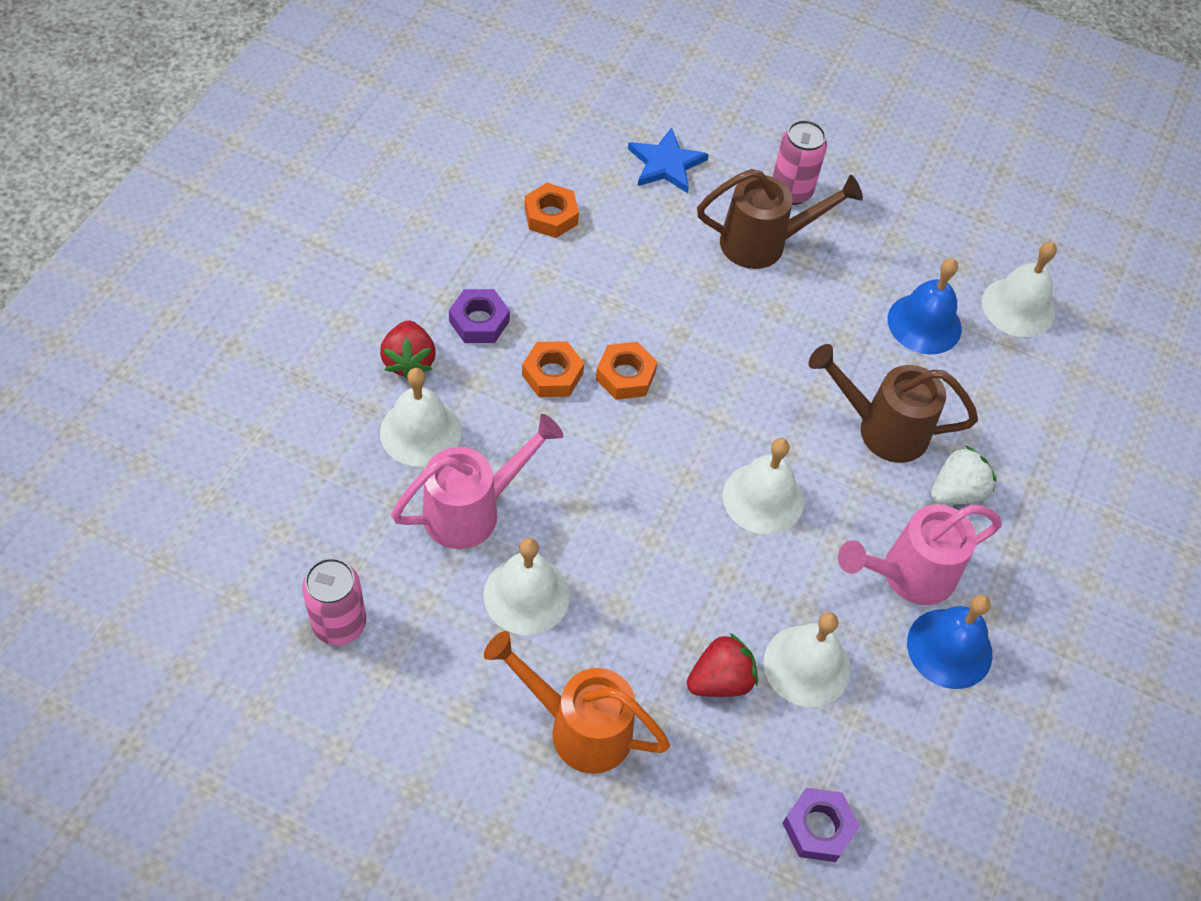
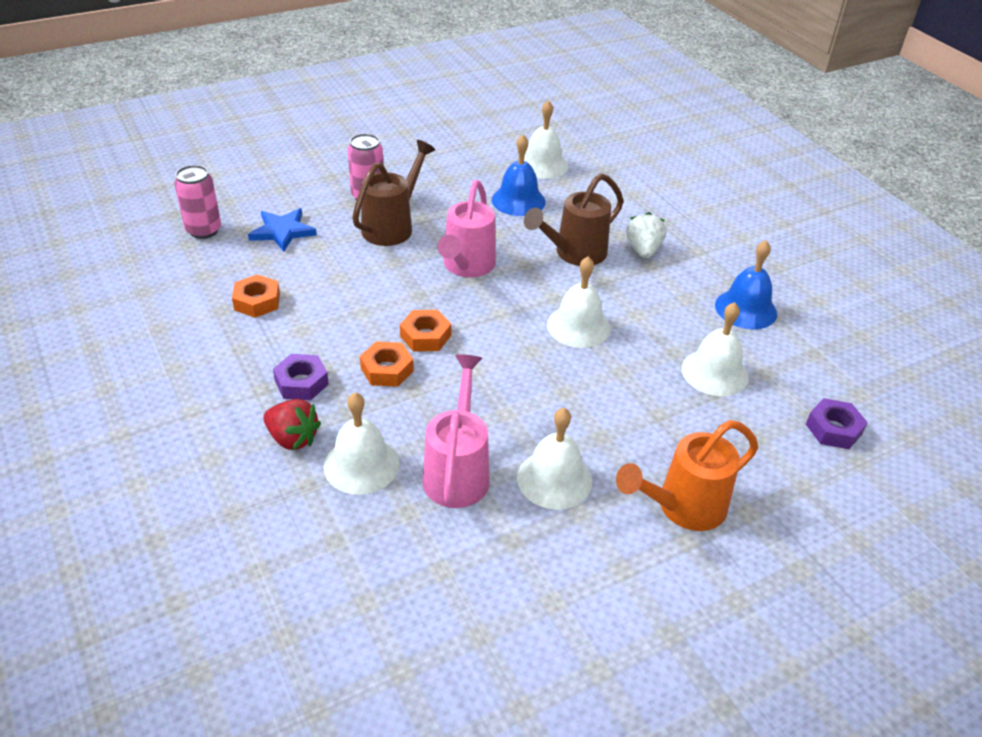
camera: 50 degrees left, 15 degrees down
(339, 624) = (487, 607): pink can -> pink can (203, 230)
(720, 680) = (697, 417): red strawberry -> none
(908, 575) = (684, 298): pink watering can -> pink watering can (466, 267)

